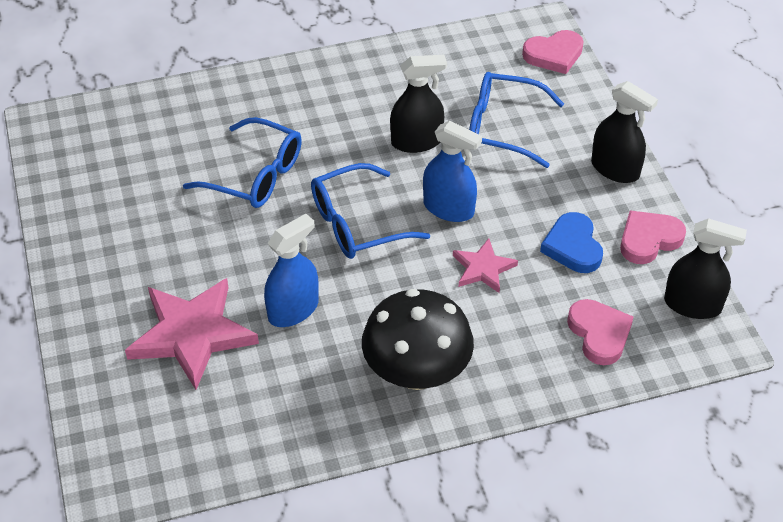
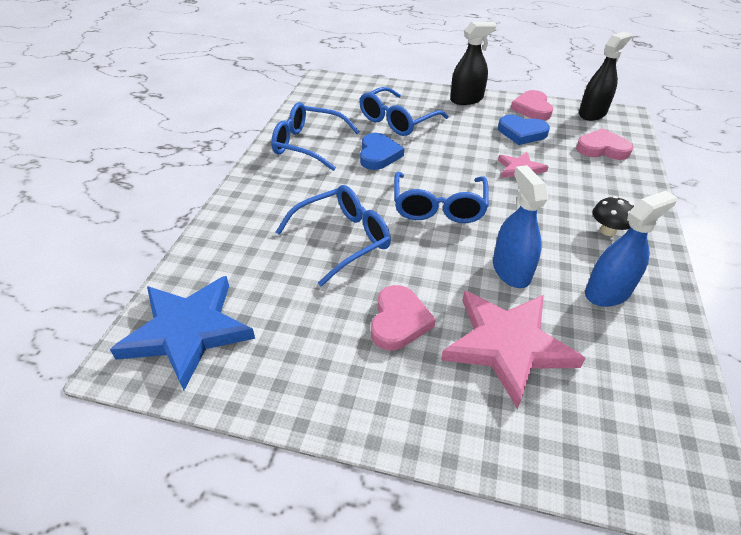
camera: 60 degrees left, 5 degrees down
(88, 138) = (187, 331): none -> blue star
(391, 80) = (308, 144): none -> blue glasses
(416, 141) = (378, 155): black spray bottle -> blue heart
(416, 372) = (607, 231): black mushroom -> black mushroom, size x0.46
(448, 208) = (454, 164): blue spray bottle -> blue spray bottle (607, 292)
(554, 55) = (352, 85): pink heart -> pink heart (399, 321)

